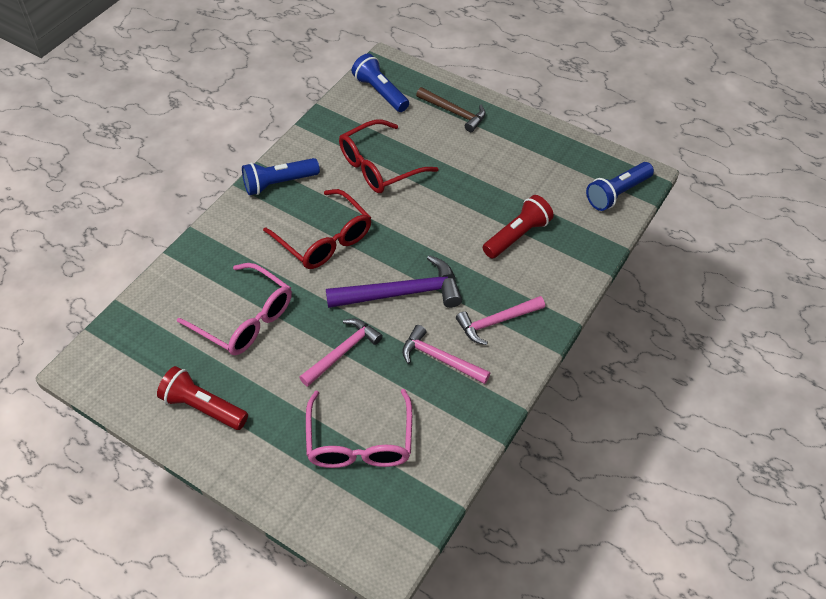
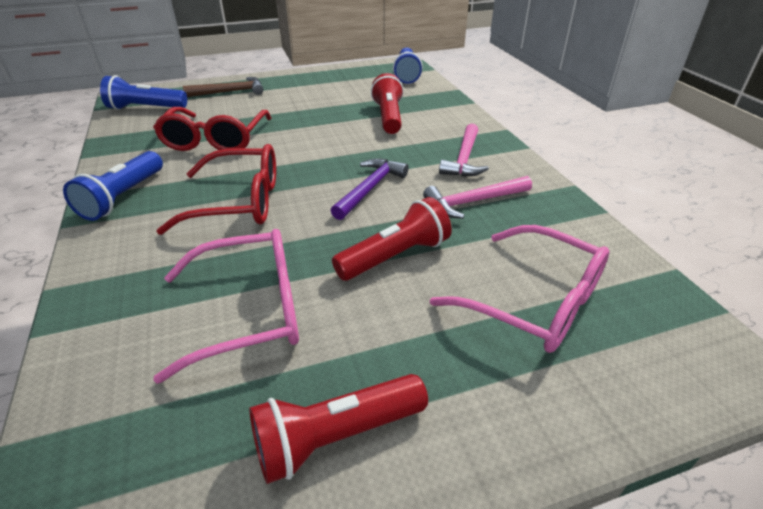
camera: 50 degrees left, 15 degrees down
(342, 352) = (395, 256): pink hammer -> red flashlight
(402, 293) = (370, 189): purple hammer -> purple hammer, size x0.66

